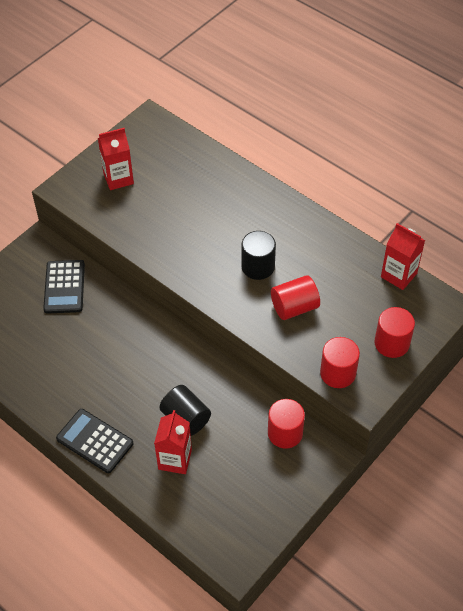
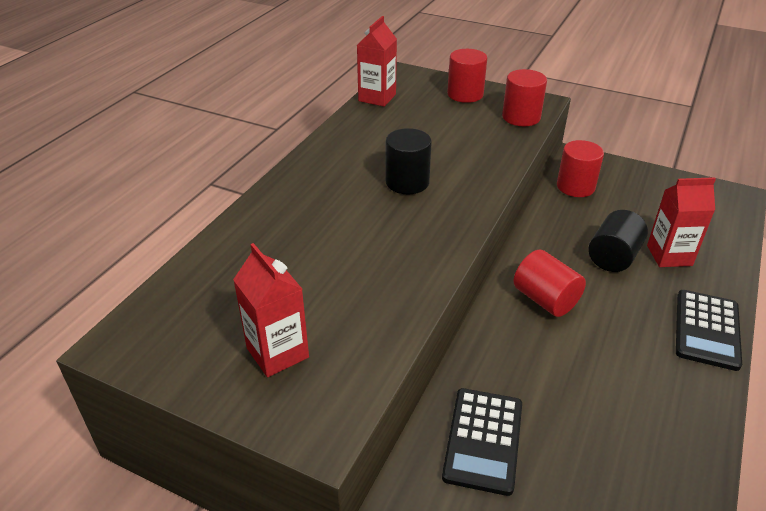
camera: 105 degrees left, 15 degrees down
(64, 287) = (483, 440): black calculator -> black calculator turned 120 degrees clockwise
(294, 307) = (454, 150): red cylinder -> red cylinder (545, 299)

